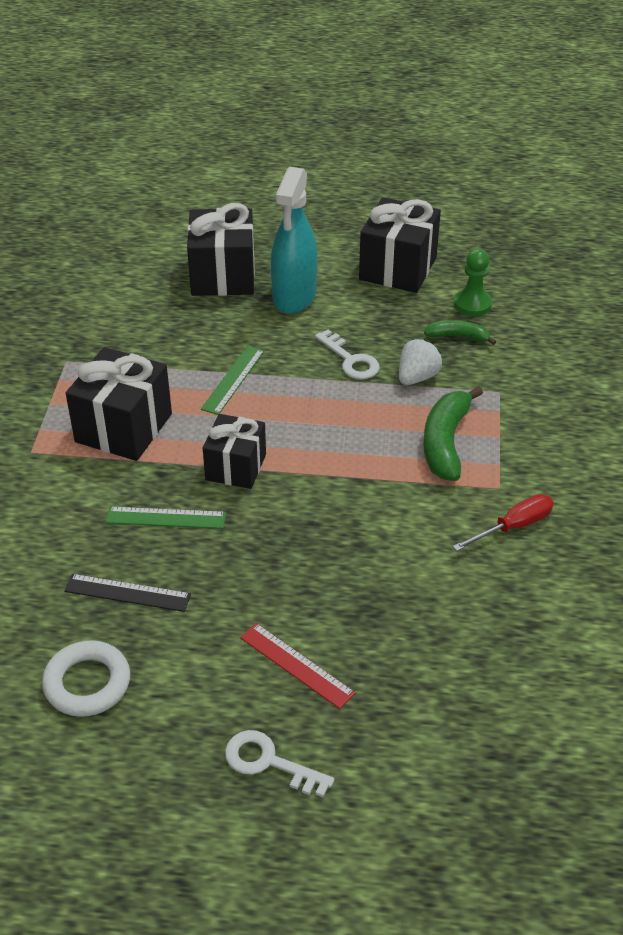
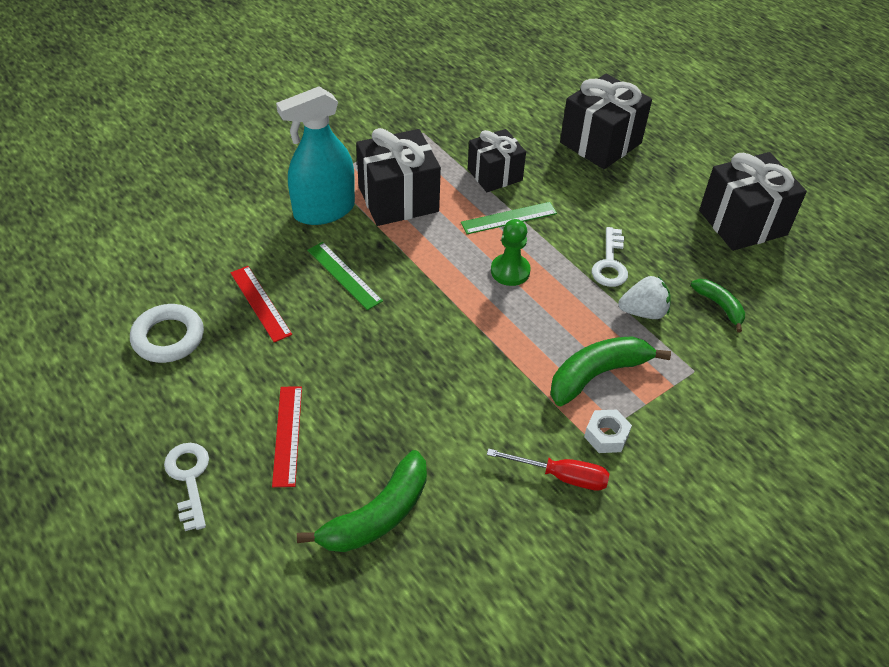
camera: 45 degrees right, 5 degrees up
(127, 593) = (260, 303): black ruler -> red ruler
(236, 467) = (430, 277): black gift -> black gift (495, 175)
(294, 296) = (632, 190): turquoise spray bottle -> turquoise spray bottle (324, 210)
(438, 658) = (377, 515): none -> green banana
(472, 304) = (768, 290): green pawn -> green pawn (510, 271)
(504, 477) = (606, 436): none -> white nut

